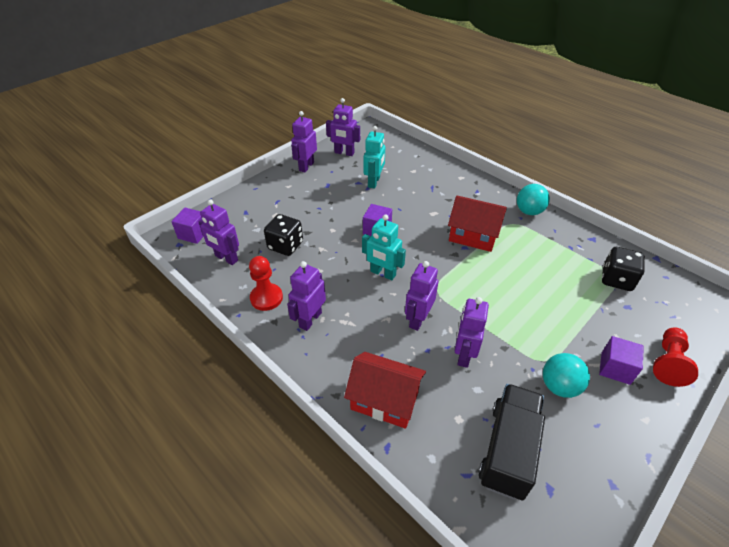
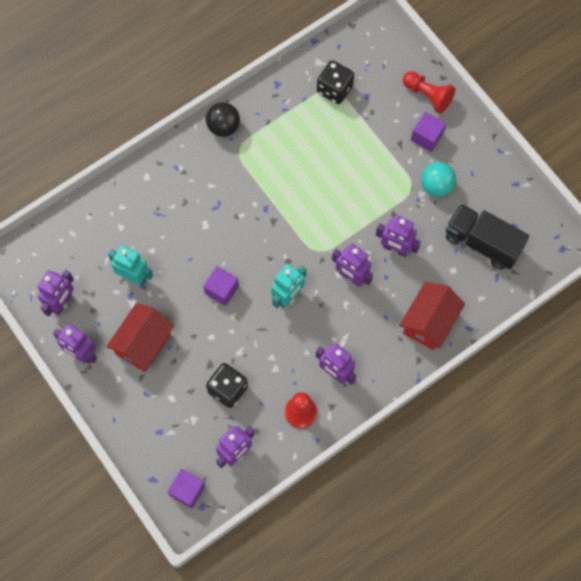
camera: 80 degrees left, 25 degrees up
(473, 236) = (251, 195): red house -> red house (143, 343)
(529, 211) = (223, 127): turquoise ball -> black ball

